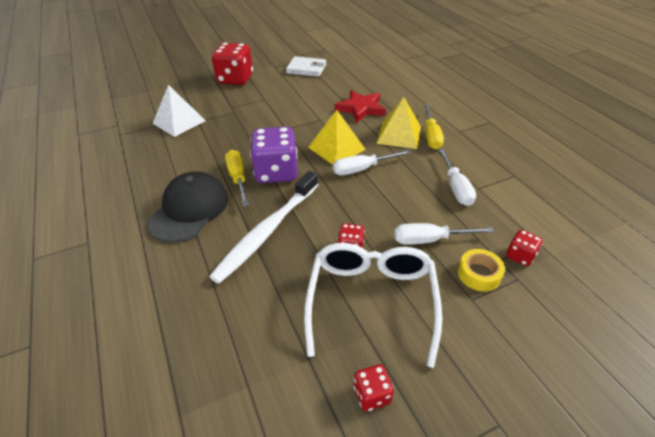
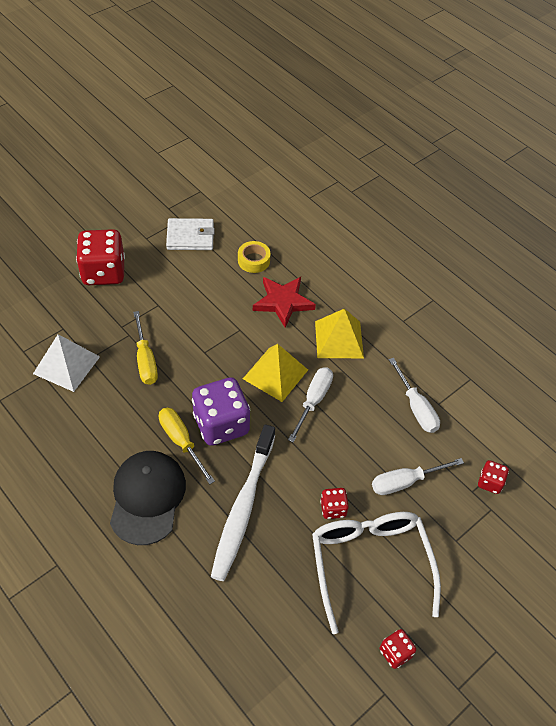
camera: 20 degrees left, 10 degrees up
(362, 169) = (313, 401): white screwdriver -> white screwdriver turned 150 degrees clockwise
(431, 136) = (374, 335): yellow screwdriver -> yellow screwdriver (145, 360)
(479, 274) = (457, 512): yellow tape -> yellow tape (253, 260)

